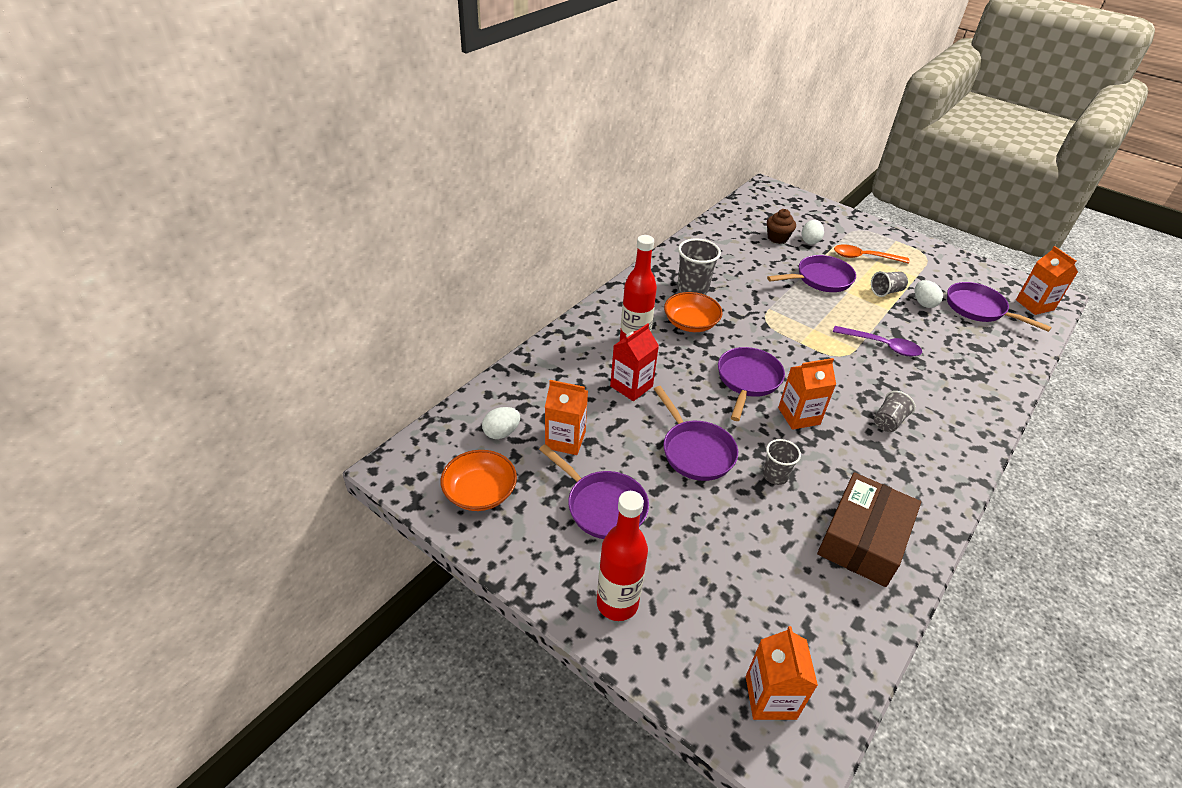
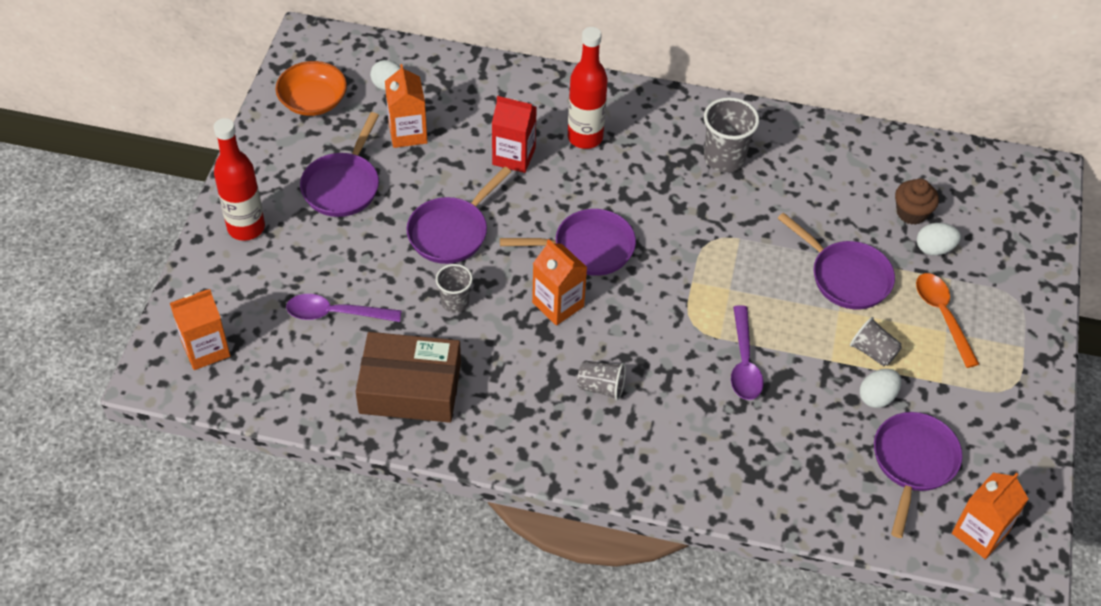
camera: 65 degrees right, 10 degrees up
(690, 323) = (655, 174): orange bowl -> none
(759, 565) = (335, 313): none -> purple spoon

